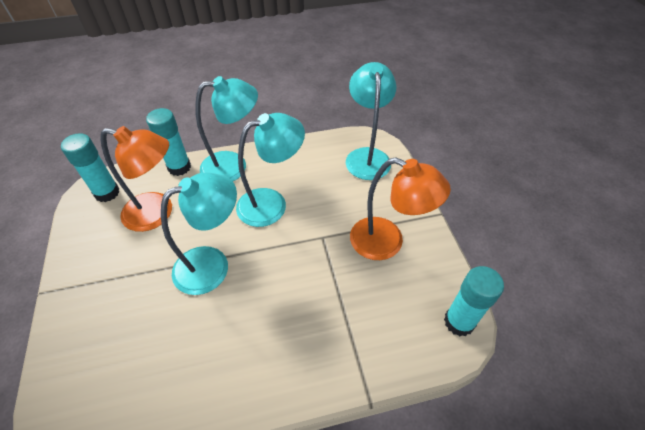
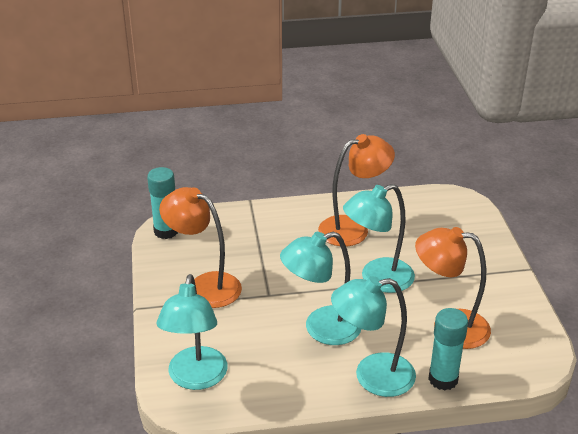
camera: 175 degrees left, 15 degrees down
(107, 193) = (519, 353): turquoise glue stick -> none
(228, 347) = (353, 228): none -> orange lamp

